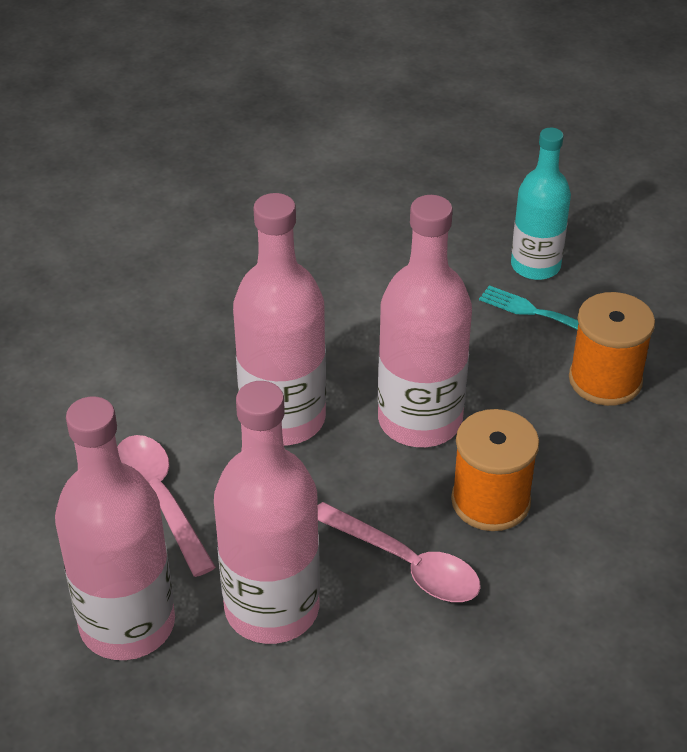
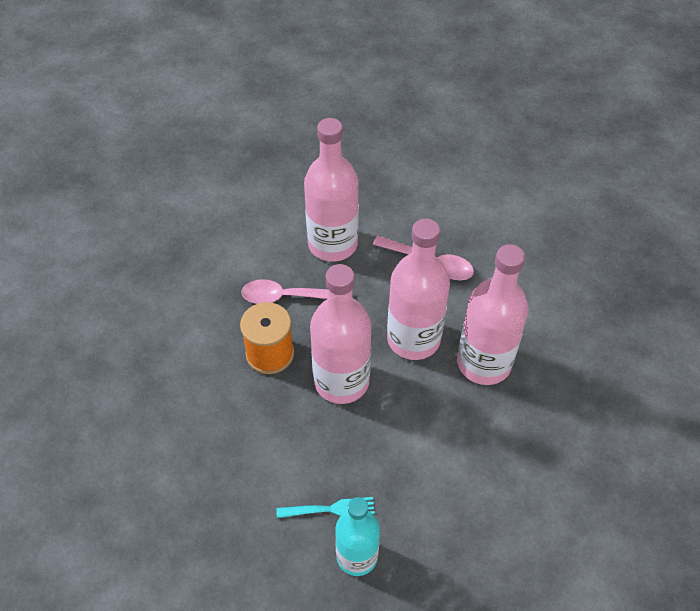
camera: 145 degrees right, 10 degrees up
(127, 624) = (387, 205): pink bottle -> pink bottle (484, 363)
(605, 380) = (253, 477): orange spool -> none

